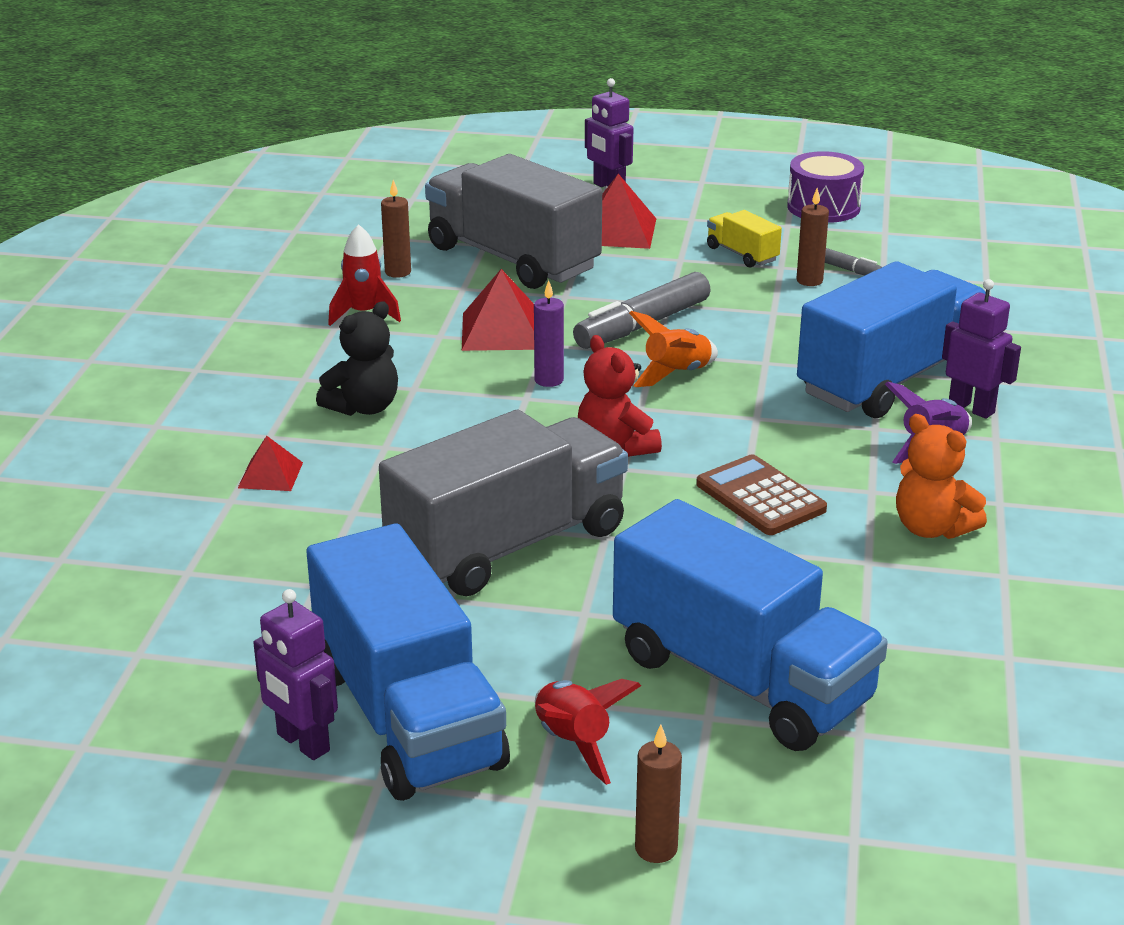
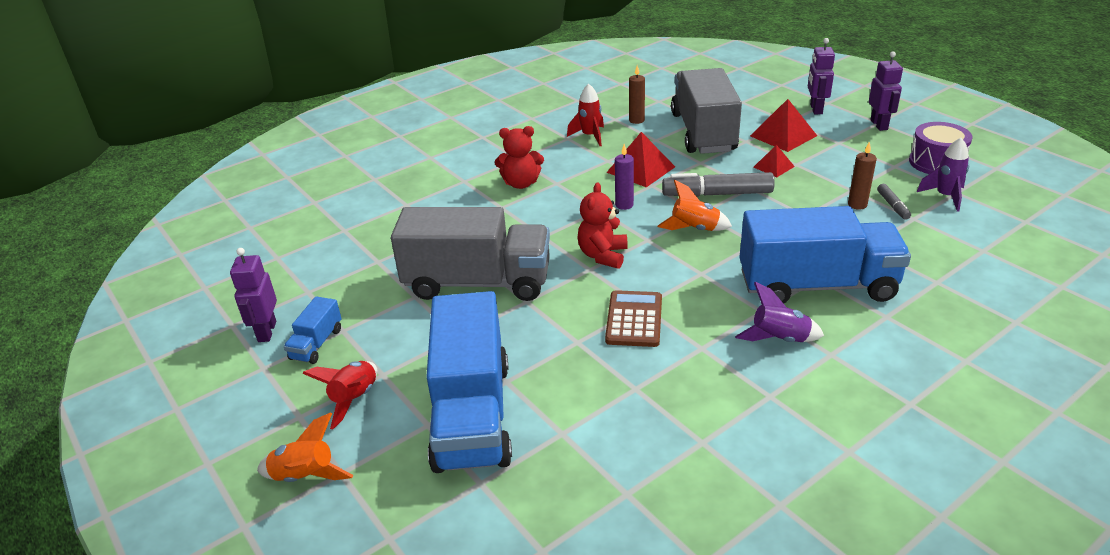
camera: 45 degrees right, 5 degrees up
(270, 475) = (437, 199): red pyramid -> red pyramid (773, 166)
(364, 407) = (521, 183): black teddy bear -> red teddy bear
(407, 717) = (316, 344): blue truck -> blue truck, size x0.43
(656, 849) = (305, 476): brown candle -> orange rocket
(742, 254) = (838, 174): yellow truck -> none
(881, 240) = (945, 196): none -> purple rocket
(931, 528) = (702, 389): orange teddy bear -> none
(971, 408) = (844, 327): purple robot -> purple robot (879, 125)

